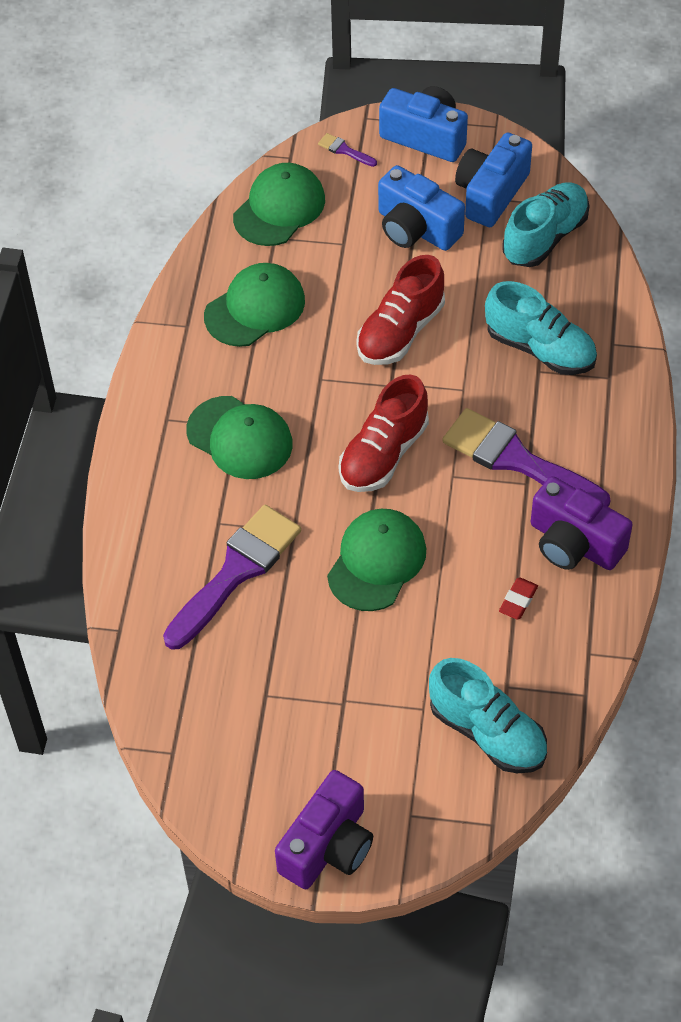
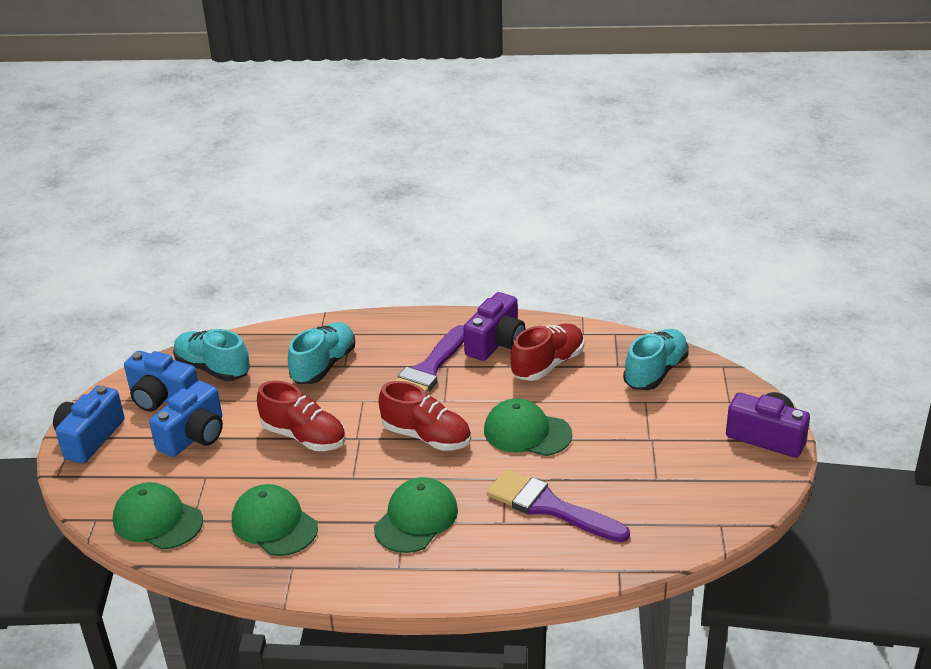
camera: 95 degrees left, 20 degrees down
(344, 150) = (94, 485): purple brush -> none
(518, 601) = (548, 364): red eraser -> red shoe

